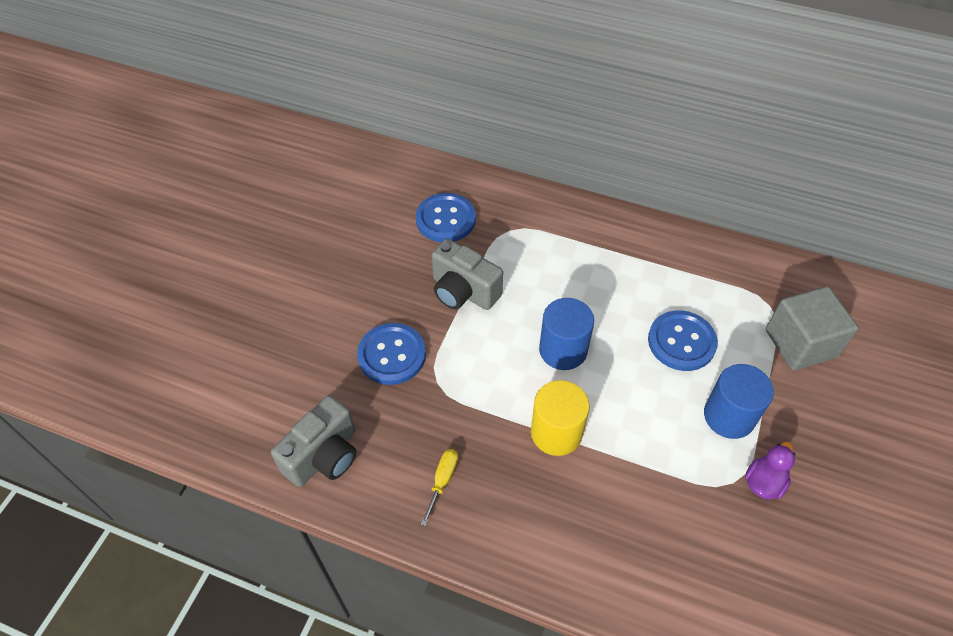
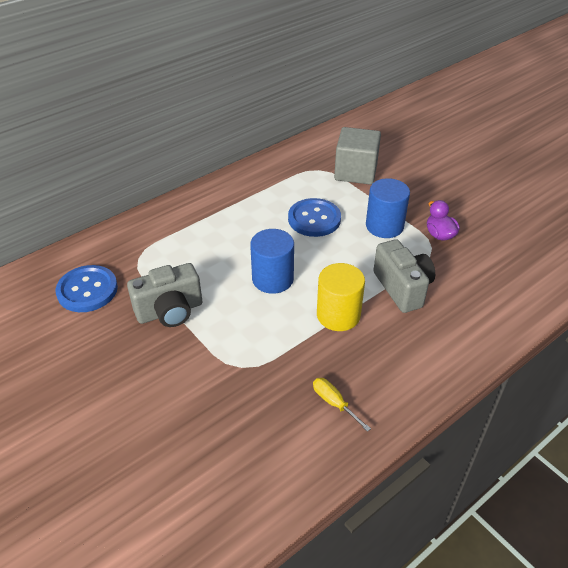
camera: 60 degrees left, 10 degrees down
(324, 456) = (253, 482): grey camera -> grey camera (402, 288)
(392, 355) = (190, 386): blue button -> none

